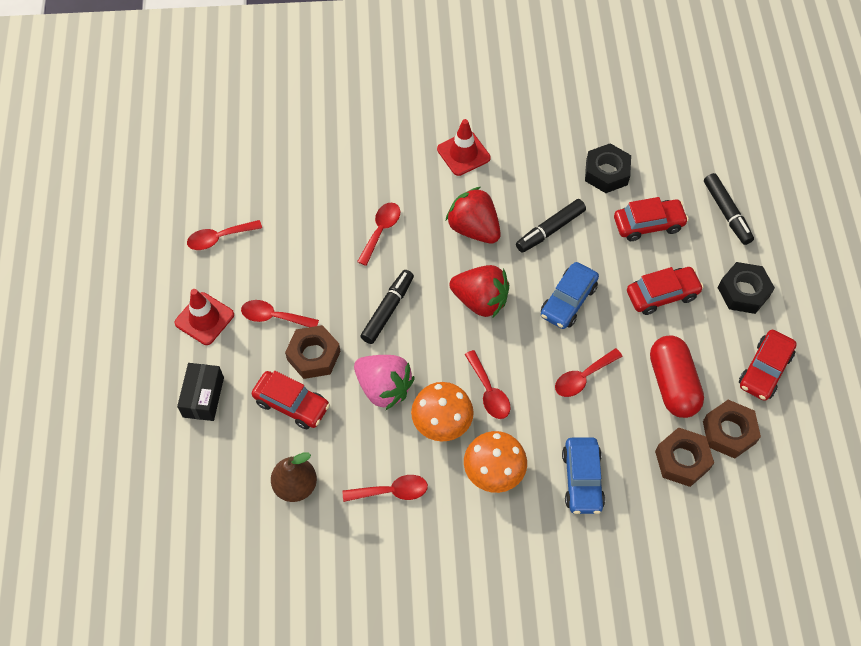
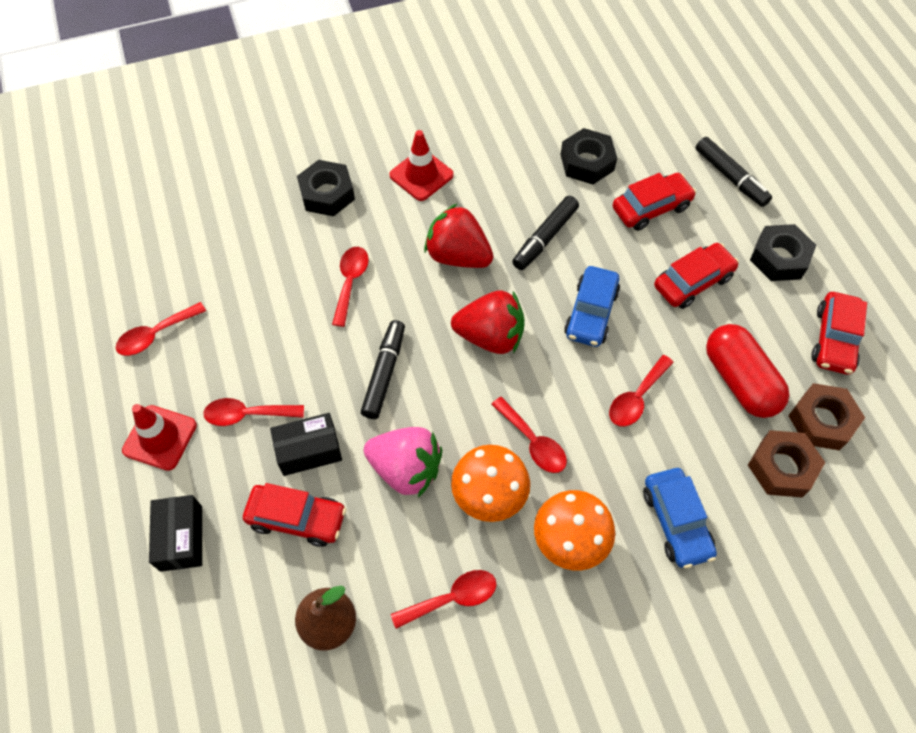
camera: 15 degrees left, 0 degrees up
(313, 355) = (309, 450): brown nut -> black box
(382, 153) = (327, 194): none -> black nut

